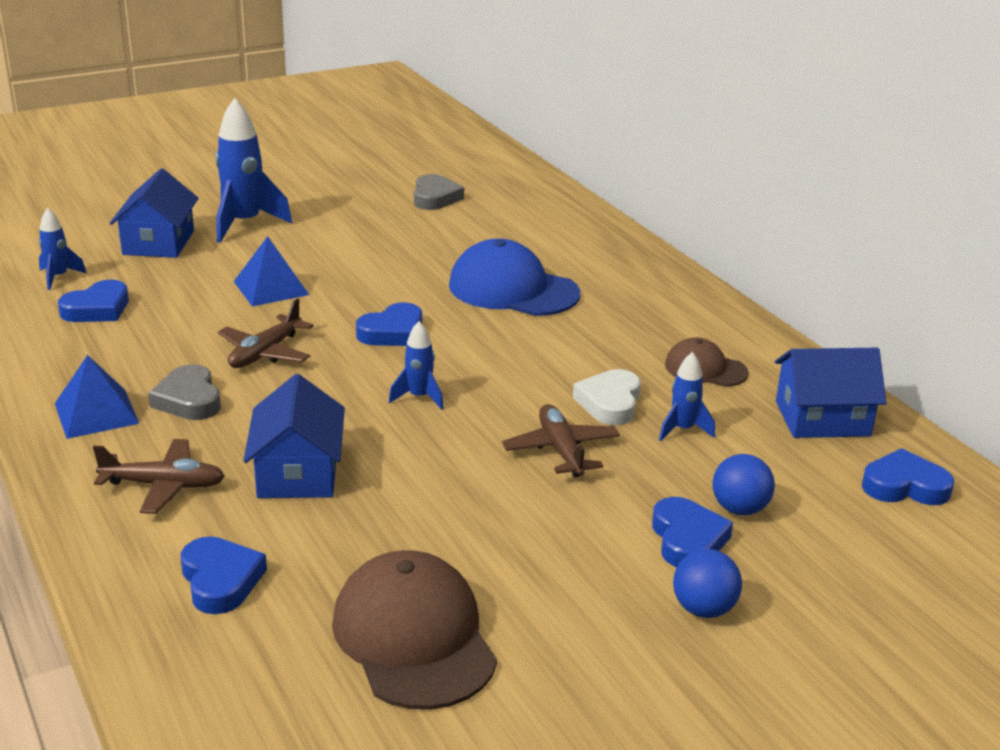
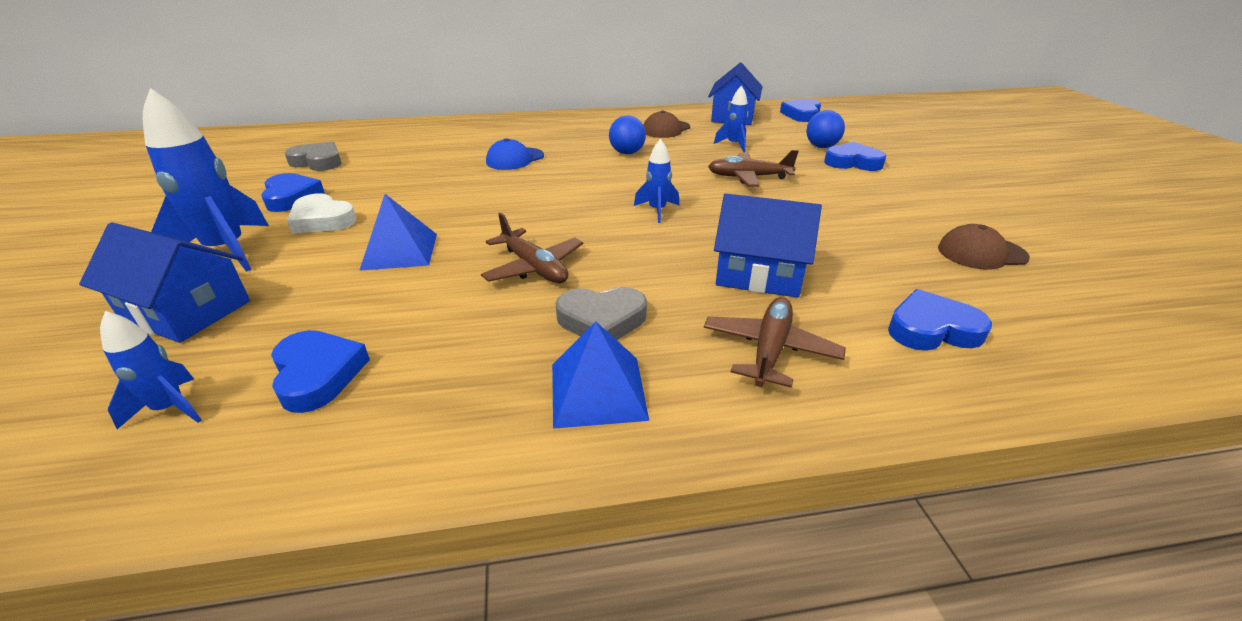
camera: 70 degrees left, 5 degrees up
(392, 332) = (543, 207): blue heart -> blue heart (291, 197)
(414, 637) = (981, 253): brown cap -> brown cap, size x0.56
(513, 289) = (515, 159): blue cap -> blue cap, size x0.56
(610, 403) = (694, 156): white heart -> white heart (322, 220)
(703, 609) = (921, 170): blue ball -> blue ball (627, 153)

